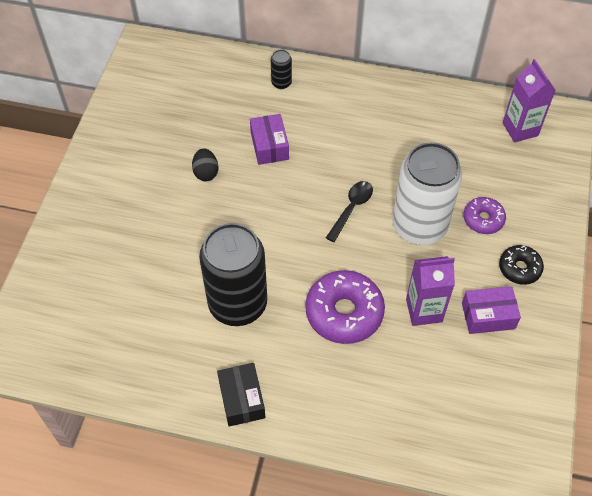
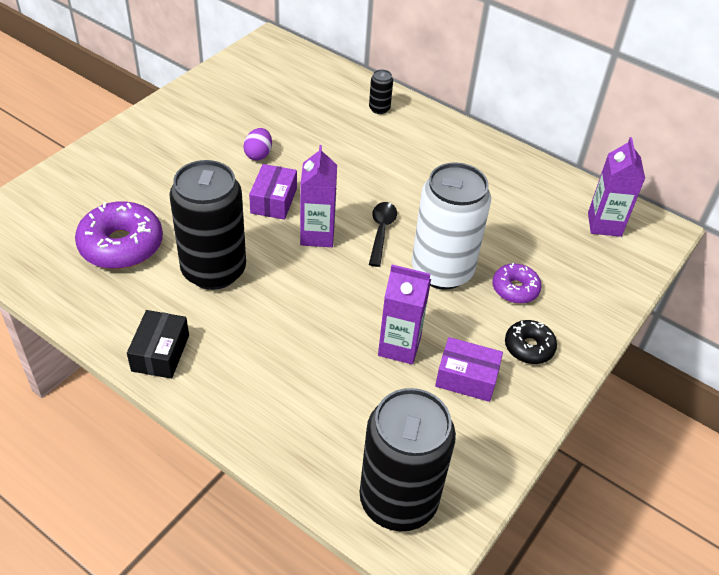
camera: 20 degrees right, 10 degrees down
(206, 173) = (258, 154): black egg -> purple egg
(269, 146) = (334, 154): purple box -> purple box (273, 201)
(302, 234) = (317, 235): none -> purple carton
(344, 313) = (314, 317): purple donut -> purple donut (121, 245)
(351, 208) = (381, 231): black spoon -> black spoon turned 45 degrees counterclockwise
(493, 441) = (398, 500): none -> black can

